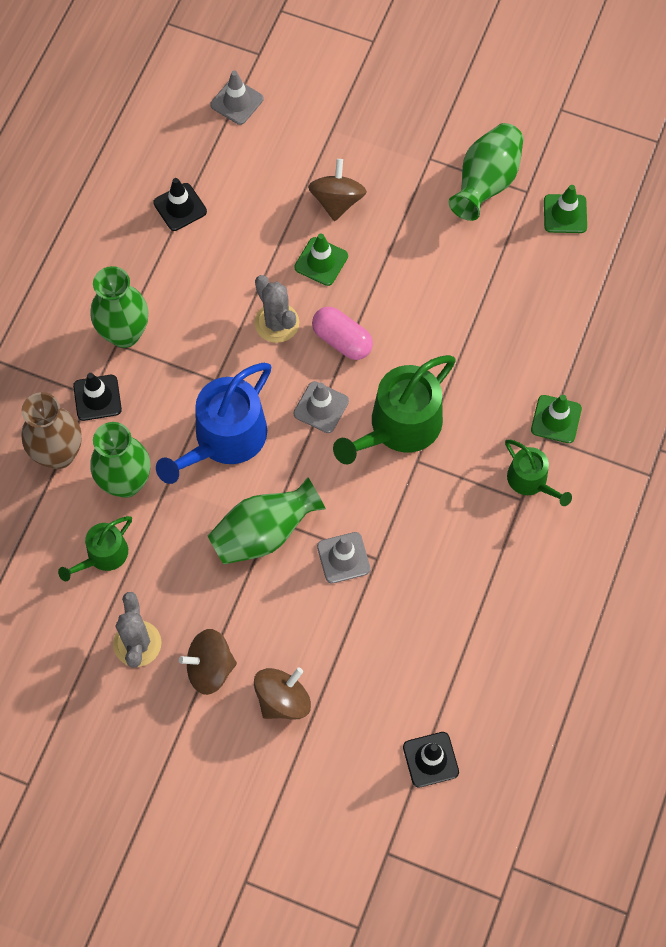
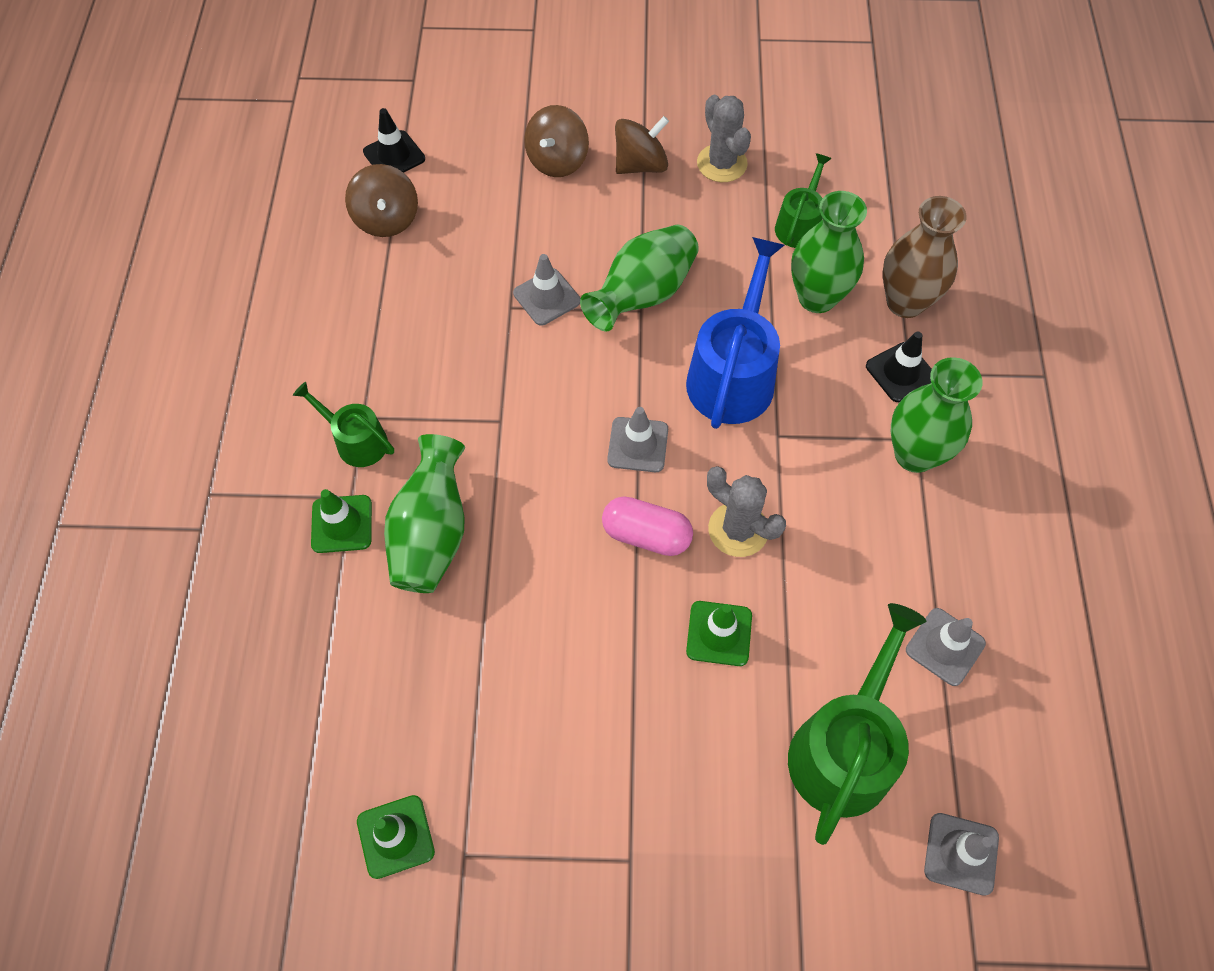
camera: 160 degrees right, 5 degrees down
(180, 207) = (945, 647): black traffic cone -> grey traffic cone
(337, 201) = (737, 735): brown spinning top -> brown spinning top (386, 219)
(399, 426) = (535, 453): green watering can -> green watering can (845, 748)
(486, 183) = (530, 848): green vase -> green vase (432, 534)

